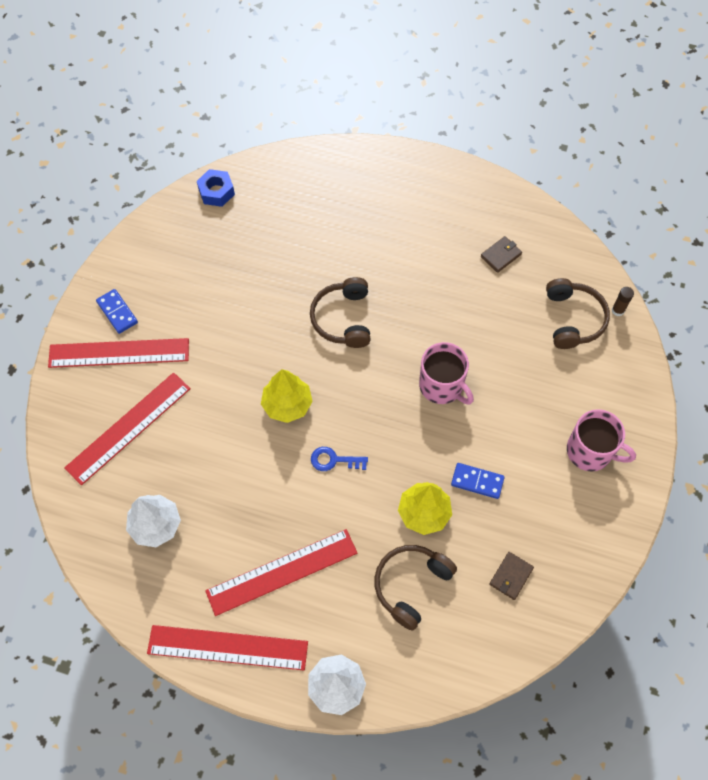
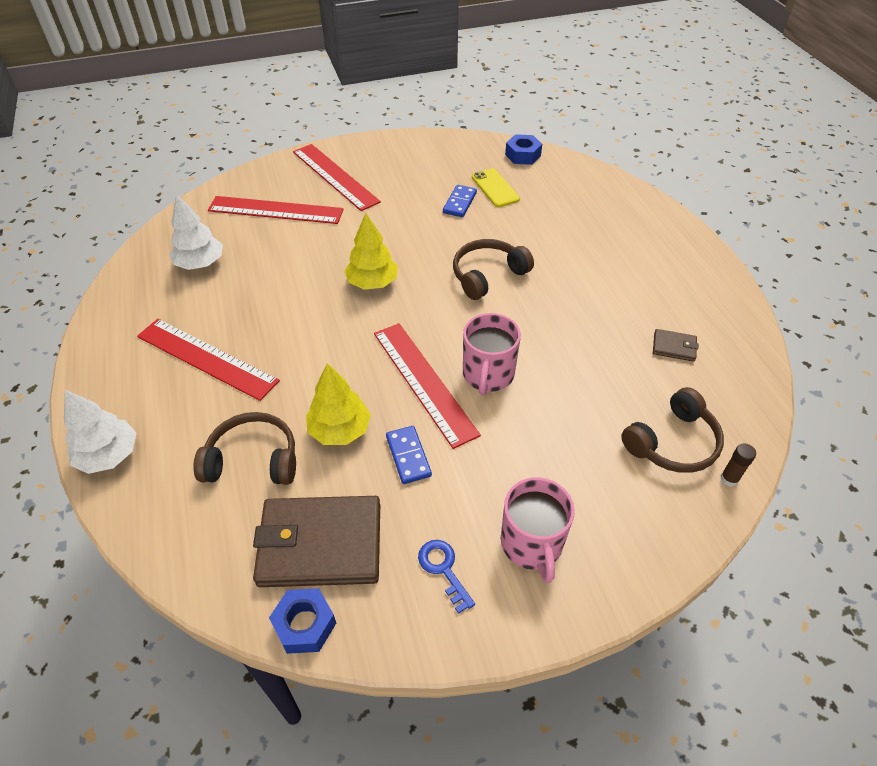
camera: 55 degrees right, 15 degrees down
(117, 312) = (368, 160): blue domino -> blue domino (459, 203)
(227, 647) = (111, 359): red ruler -> red ruler (424, 382)
(243, 242) = (495, 188): none -> yellow phone
(334, 460) = (343, 338): blue key -> blue key (443, 569)
(511, 576) = (320, 544): brown wallet -> brown wallet, size x2.30
(562, 615) = (304, 624): none -> blue nut

